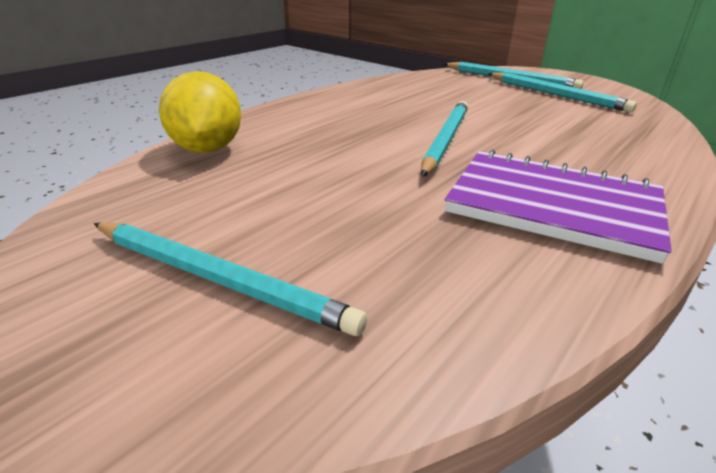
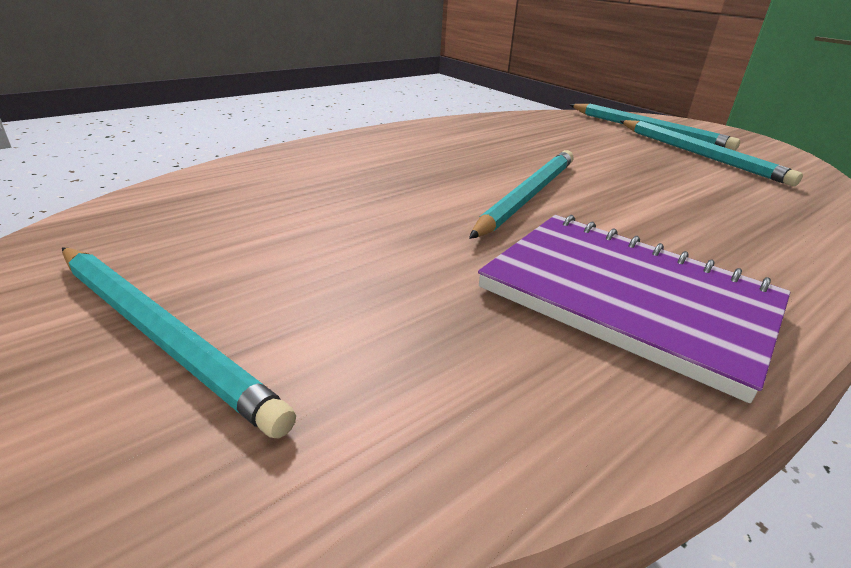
camera: 10 degrees right, 0 degrees up
(207, 149) = (242, 177): yellow lemon -> none

